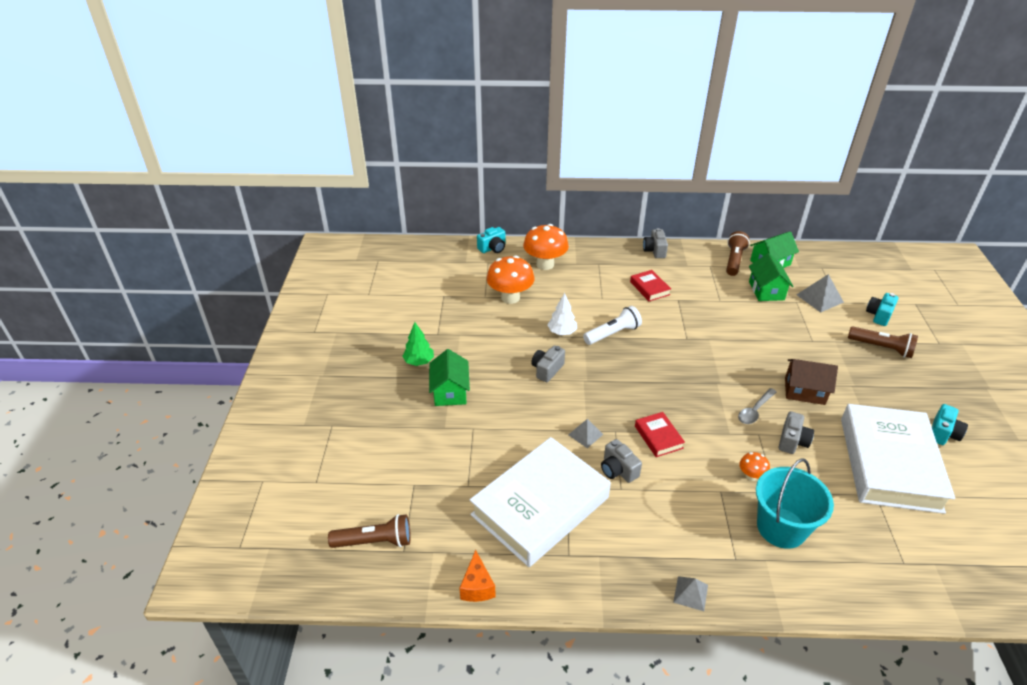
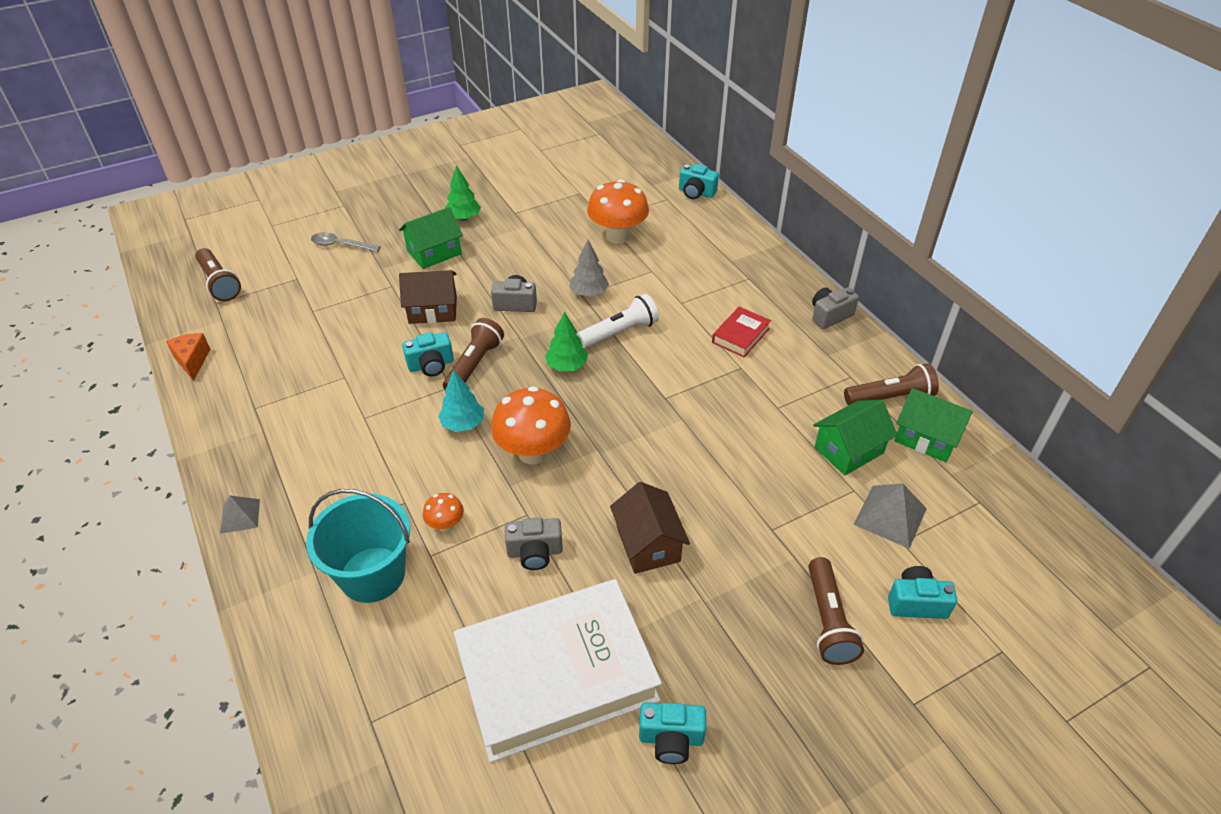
camera: 60 degrees right, 5 degrees up
(477, 586) = (192, 361): orange cheese -> orange cheese turned 105 degrees clockwise
(522, 414) = (433, 310): none -> brown house
(540, 506) = (309, 367): white book -> none
(545, 264) = (704, 238): orange mushroom -> orange mushroom (533, 452)
(562, 332) = (589, 293): white tree -> grey tree
(585, 434) = (431, 365): grey pyramid -> turquoise camera
(600, 412) = (474, 365): none -> brown flashlight
(613, 334) = (620, 332): white flashlight -> white flashlight turned 60 degrees counterclockwise
(618, 470) = (391, 407): grey camera -> none
(630, 368) = (567, 366): none -> green tree
(658, 437) = (463, 424): red book -> turquoise tree
(755, 411) = (569, 500): grey spoon -> grey spoon (341, 245)

